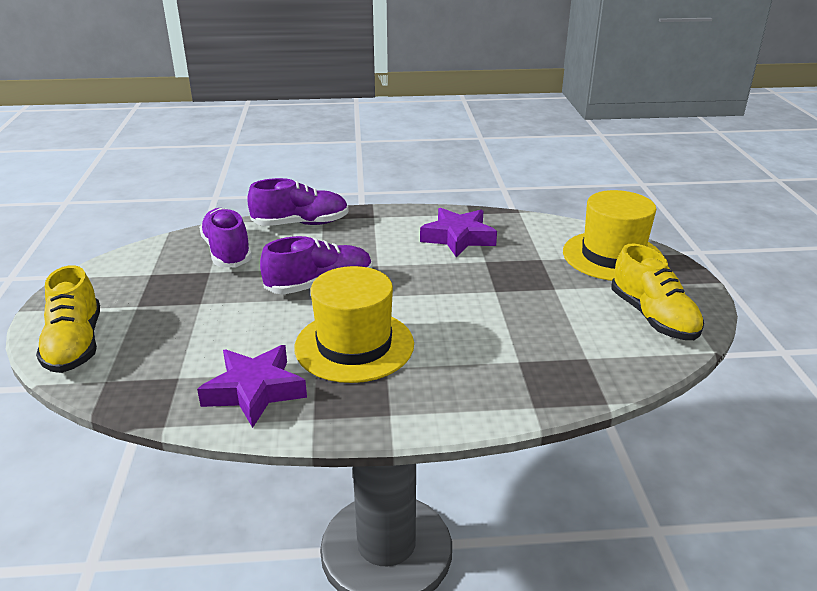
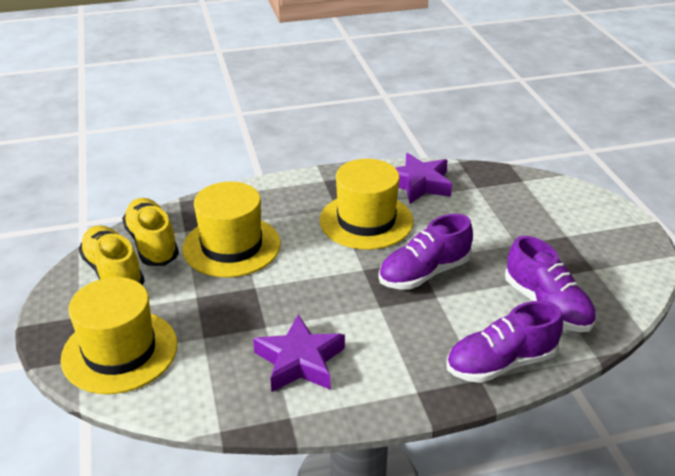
camera: 170 degrees right, 5 degrees up
(75, 345) = (574, 200): yellow shoe -> yellow shoe (152, 244)
(524, 332) = (231, 246): none -> yellow hat

